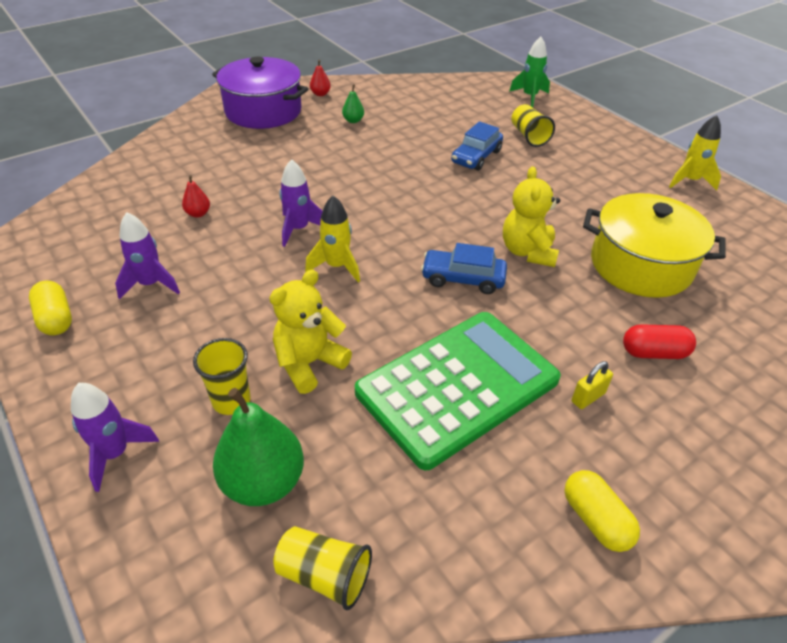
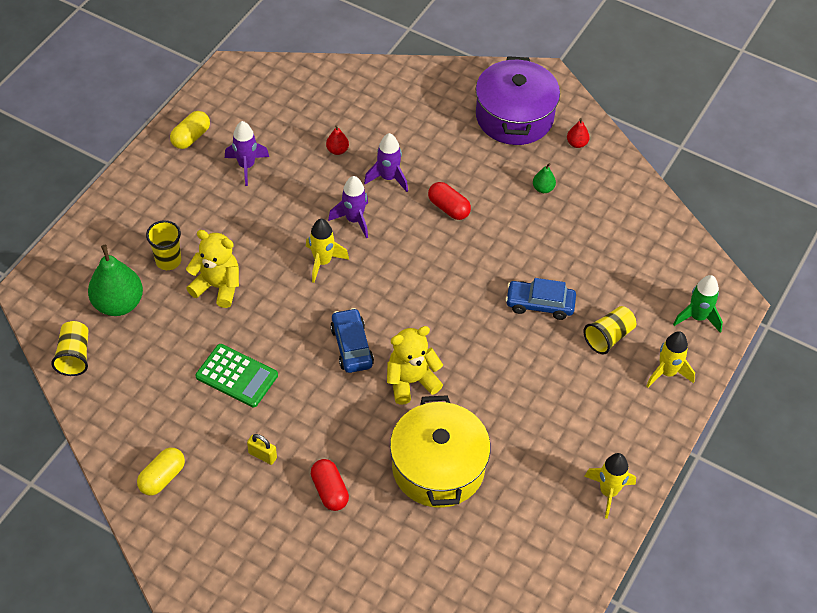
camera: 65 degrees right, 10 degrees up
(115, 454) = (107, 227): purple rocket -> purple rocket (388, 178)
(333, 171) = (448, 208): none -> red capsule
(457, 386) = (237, 376): green calculator -> green calculator, size x0.54
(577, 123) = (667, 373): none -> yellow rocket

